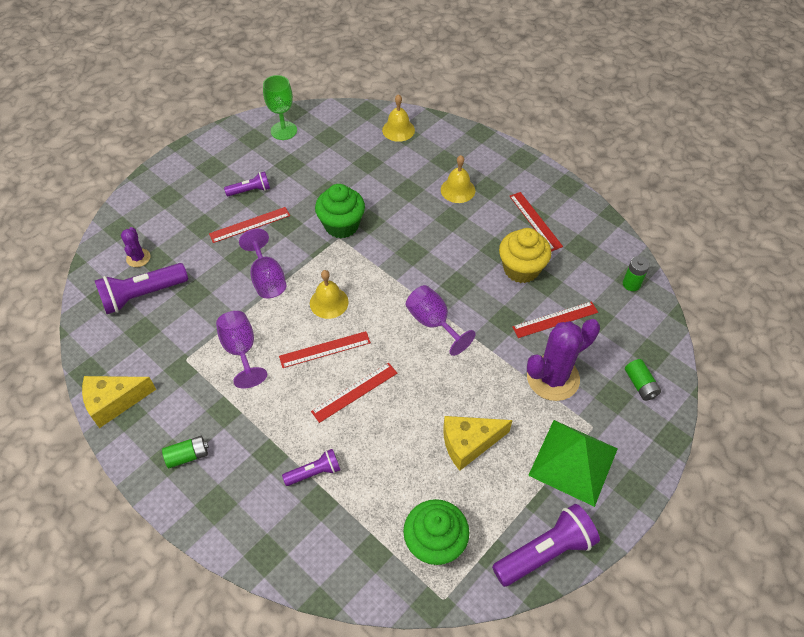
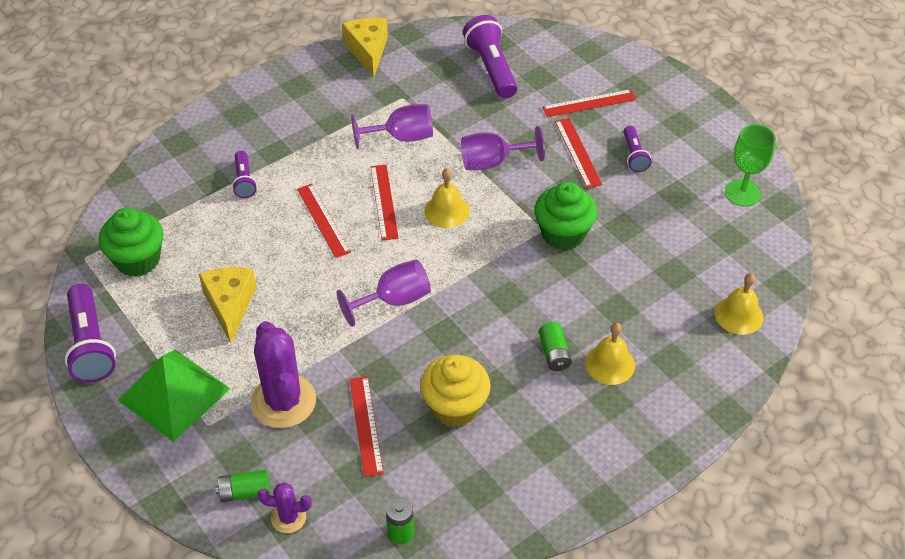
camera: 100 degrees right, 5 degrees down
(138, 258) = (543, 65): purple cactus -> purple cactus (288, 517)
(188, 456) = (294, 97): green battery -> green battery (554, 353)
(535, 221) = (537, 443): red ruler -> red ruler (589, 103)

